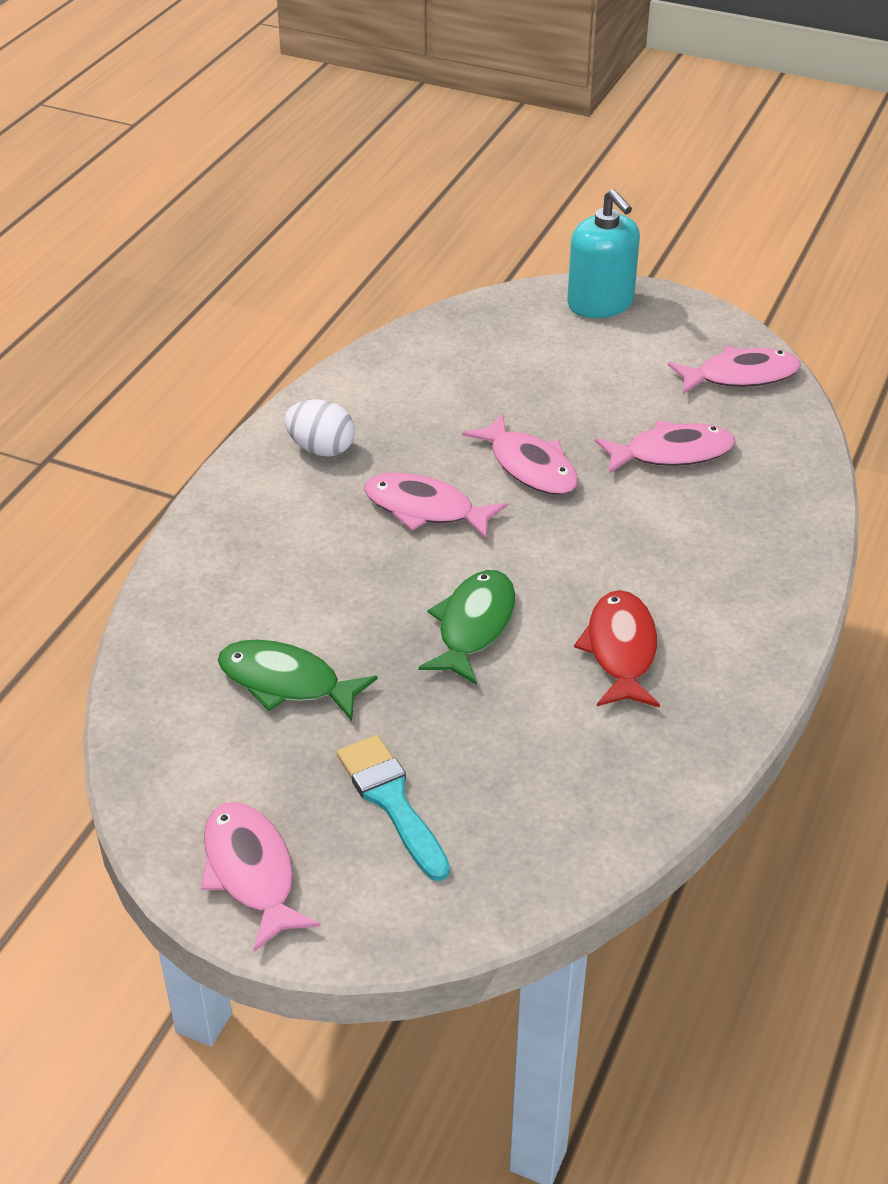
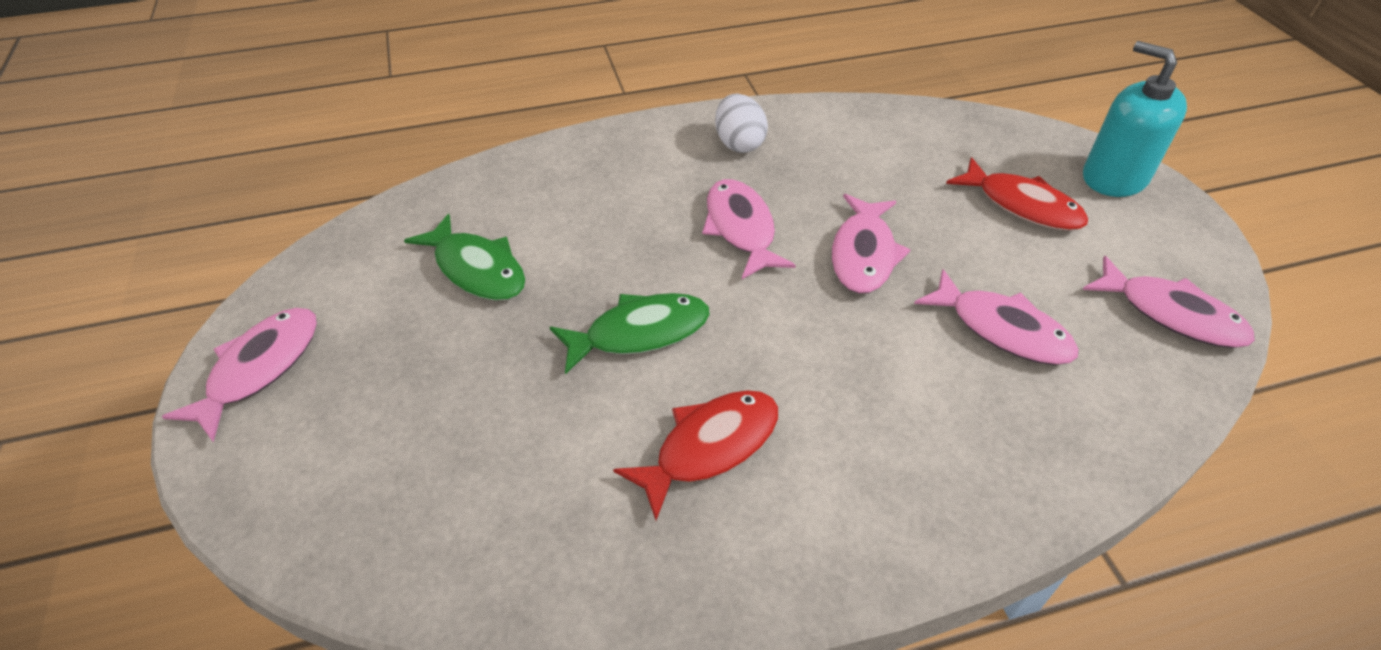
camera: 50 degrees right, 5 degrees up
(286, 682) = (477, 269): green fish -> green fish turned 150 degrees clockwise
(391, 801) = (394, 403): turquoise brush -> none
(574, 362) = (1022, 205): none -> red fish
(600, 303) = (1114, 177): turquoise soap dispenser -> turquoise soap dispenser turned 120 degrees clockwise

